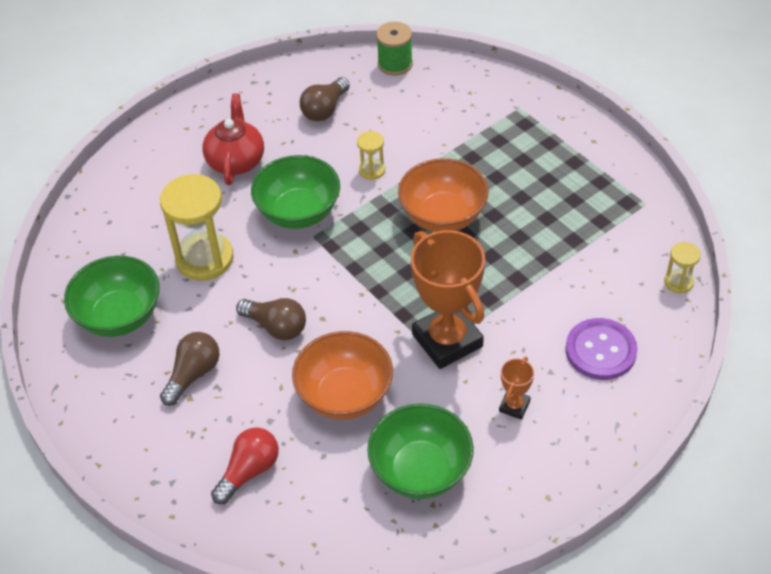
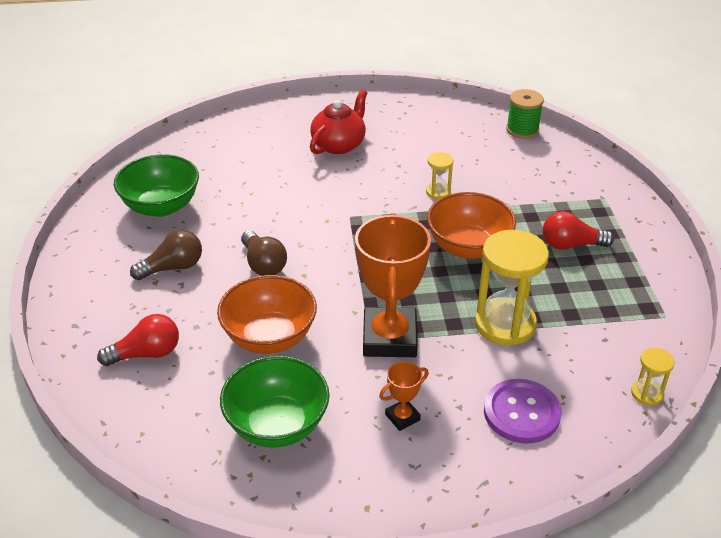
camera: 30 degrees right, 10 degrees down
(204, 259) = (255, 196): yellow hourglass -> yellow hourglass (505, 324)
(298, 212) = (354, 196): green bowl -> none
(325, 109) = (438, 138): brown light bulb -> none
(525, 170) = (571, 245): none -> red light bulb

